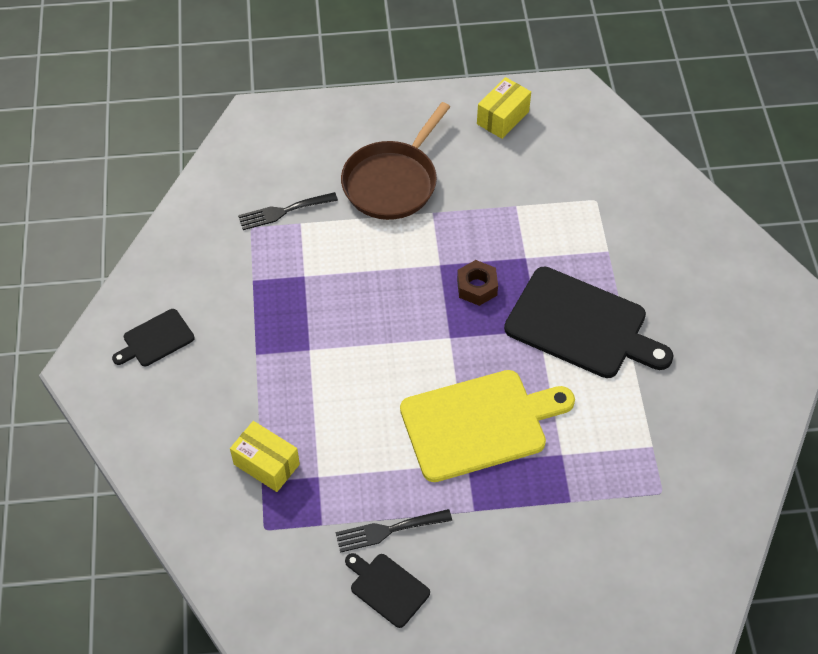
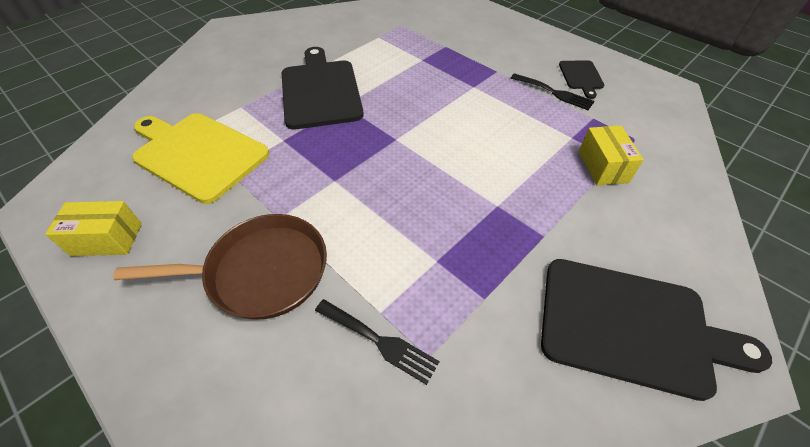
camera: 130 degrees left, 5 degrees down
(156, 339) = (631, 326): black cutting board -> black cutting board, size x2.04
(477, 287) = (336, 150): brown nut -> none
(479, 424) = (443, 95): yellow cutting board -> yellow cutting board (198, 154)

